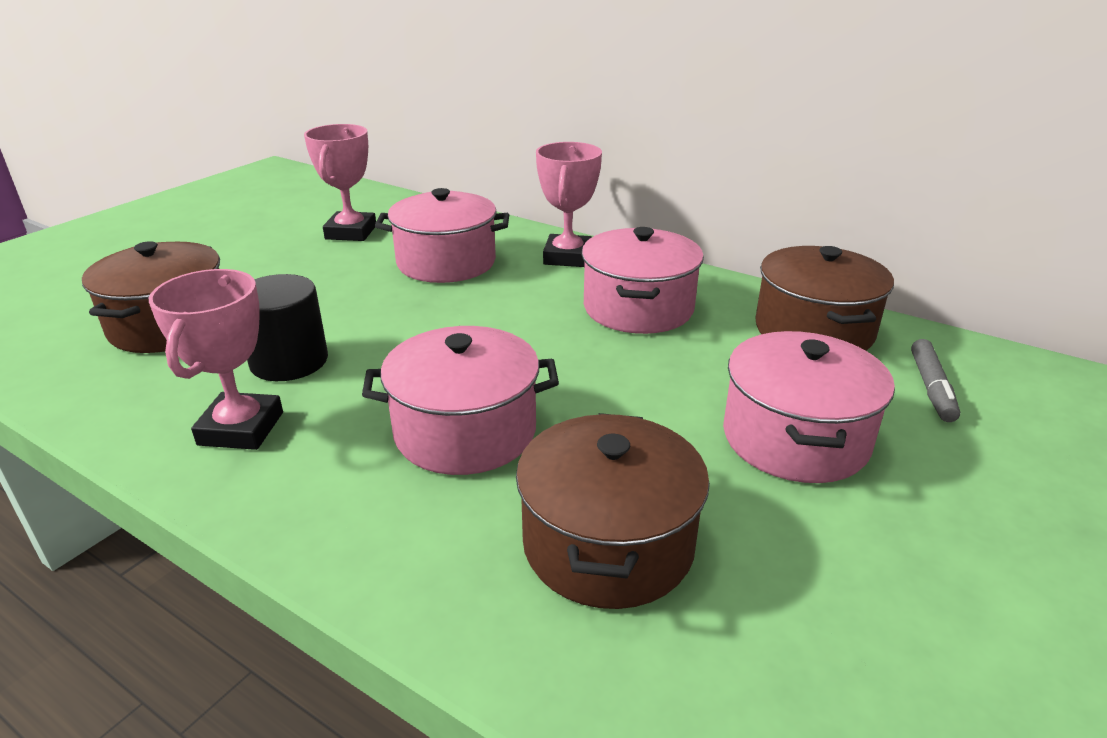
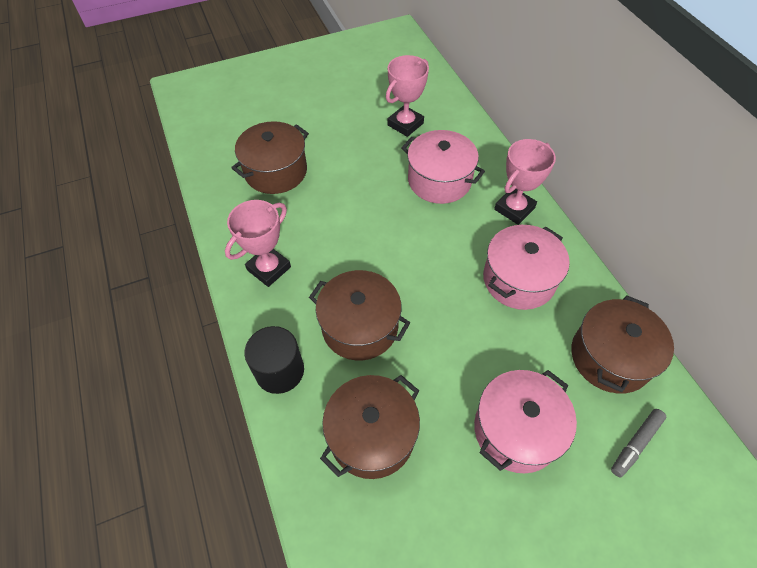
camera: 35 degrees right, 25 degrees up
(289, 361) = (313, 229): black cylinder -> black cylinder (279, 371)
(465, 431) = (360, 327): pink pot -> brown pot

